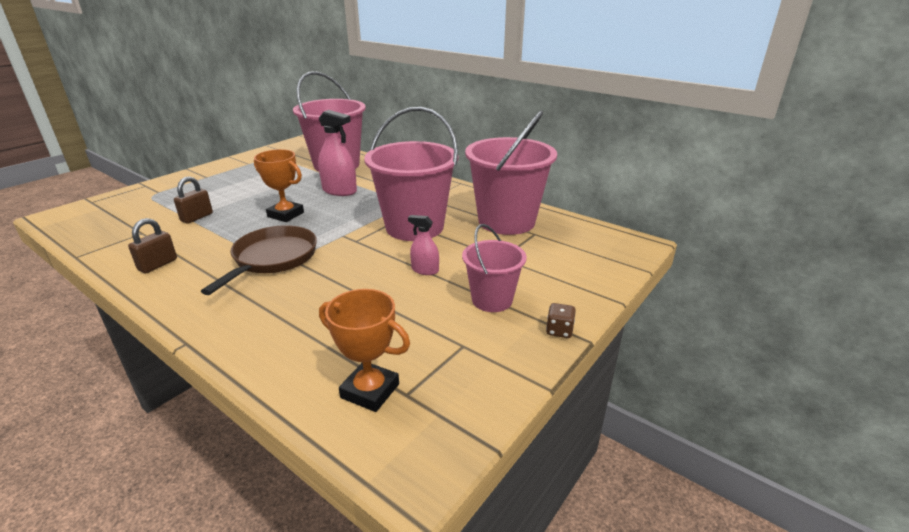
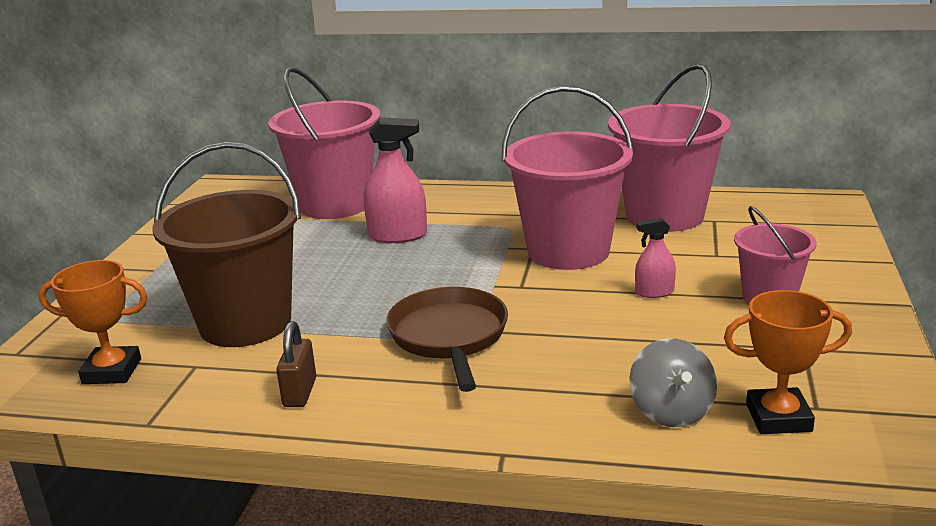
camera: 25 degrees left, 5 degrees down
(197, 217) = (245, 323): brown padlock -> brown bucket
(285, 214) = (373, 283): orange trophy -> orange trophy (112, 371)
(313, 356) = (671, 411): none -> grey spinning top
(559, 330) = (871, 305): brown dice -> none

